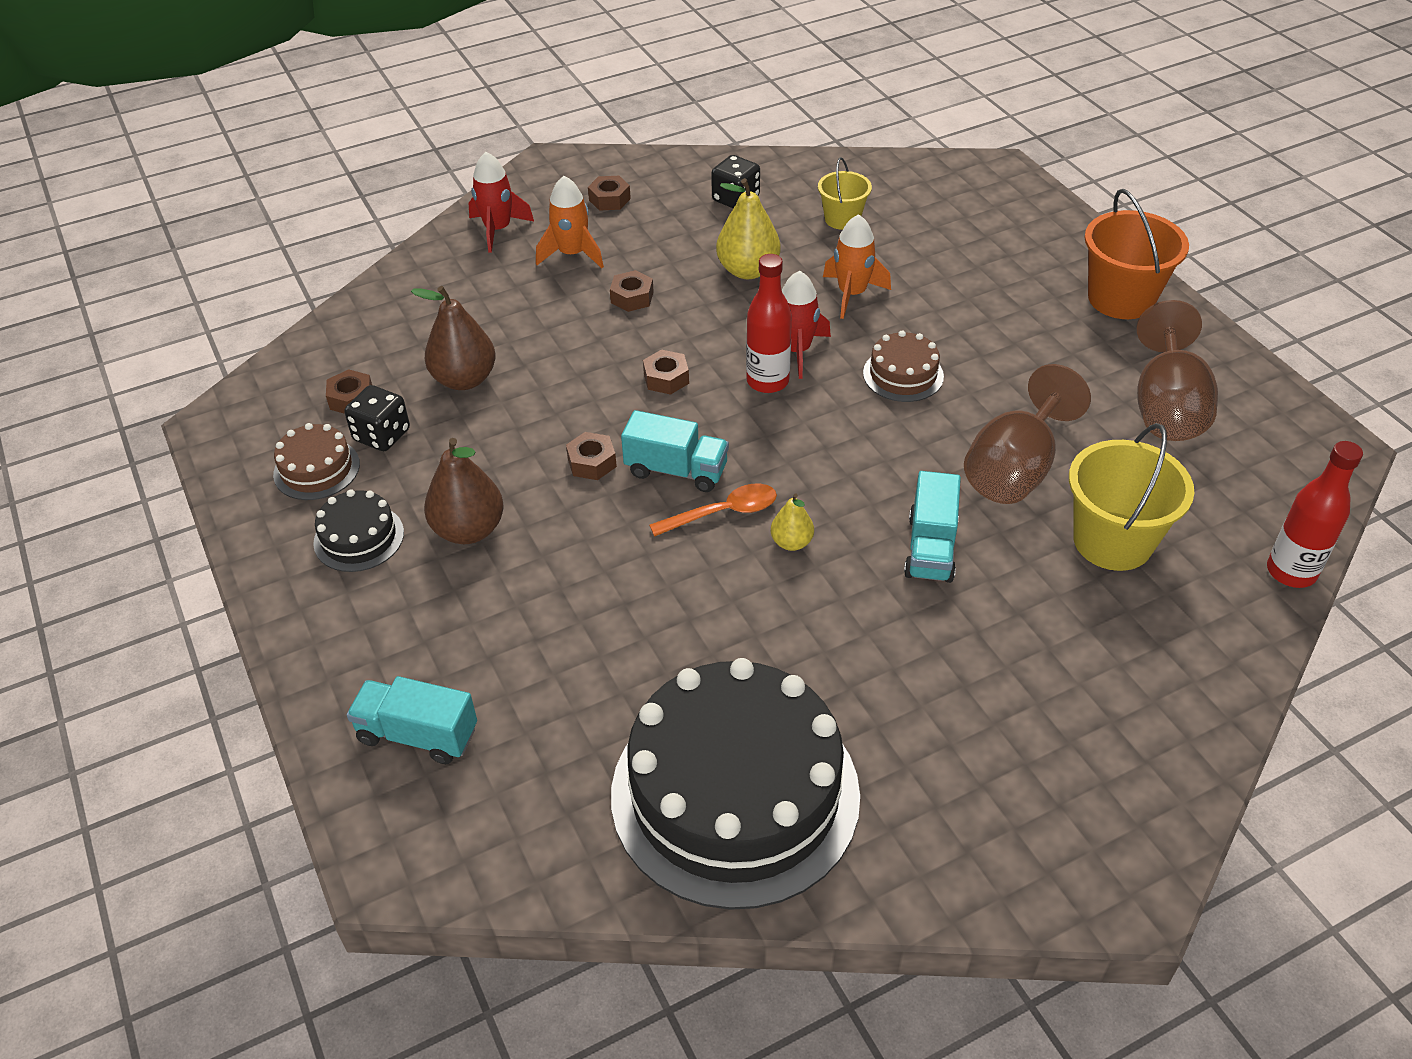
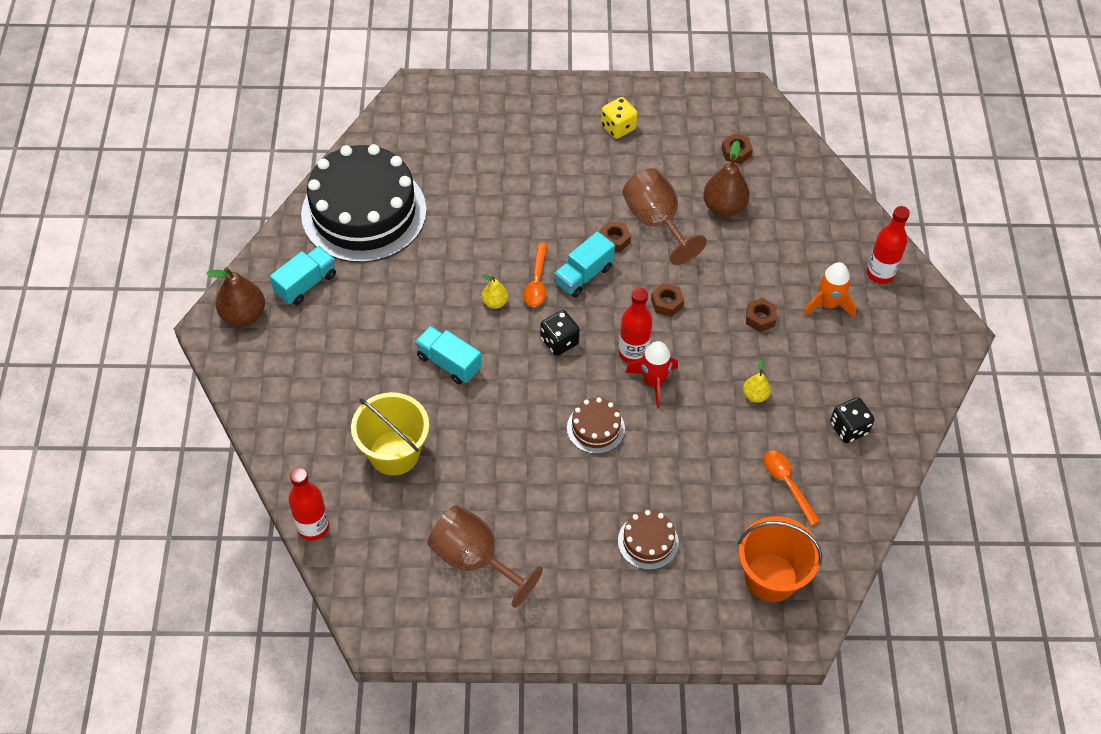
camera: 115 degrees right, 10 degrees up
(316, 469) = (683, 124): brown cake -> brown cake (648, 541)
(359, 538) = (618, 127): black cake -> yellow dice
(382, 435) = (695, 157): black dice -> black dice (559, 341)
(418, 734) = (476, 115): turquoise truck -> turquoise truck (306, 284)
(468, 530) = (595, 171): brown pear -> brown pear (243, 315)
(498, 230) = (880, 273): red rocket -> red bottle
(609, 199) = (887, 351): brown nut -> none
(748, 270) = (755, 395): yellow pear -> yellow pear, size x0.56
(842, 219) = (787, 484): yellow bucket -> orange spoon
(852, 294) = (694, 443): orange rocket -> none
(1015, 469) = (478, 439): brown goblet -> brown goblet (656, 222)
(1121, 298) = (594, 610): orange bucket -> orange bucket (771, 577)

